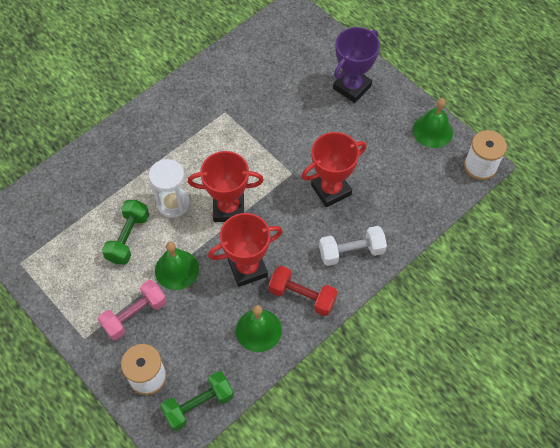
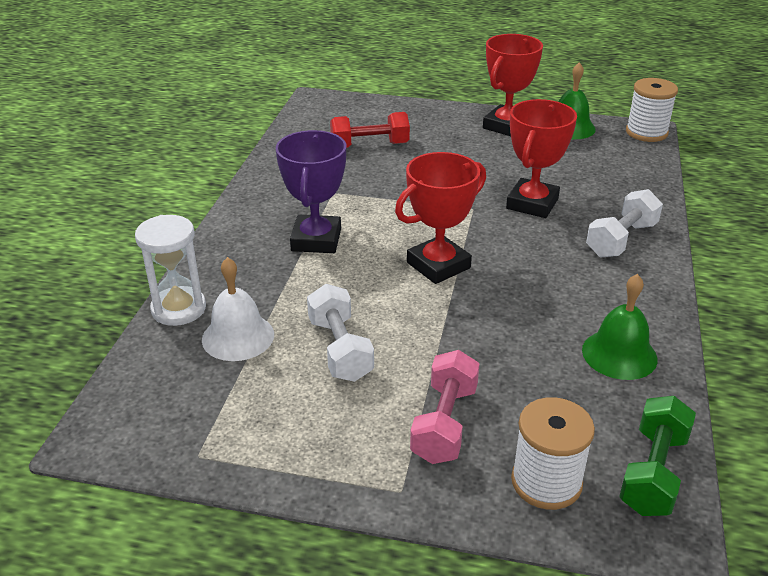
camera: 35 degrees left, 25 degrees down
(89, 199) = (238, 337): none -> white bell
(128, 238) = (340, 349): green dumbbell -> white dumbbell
(173, 203) = (362, 291): white hourglass -> white hourglass (178, 309)
(176, 269) = (444, 348): green bell -> none
(247, 268) = (530, 305): red trophy -> red trophy (506, 126)
(302, 296) = (624, 299): red dumbbell -> red dumbbell (369, 145)
(352, 87) = (450, 128): purple trophy -> purple trophy (316, 240)

